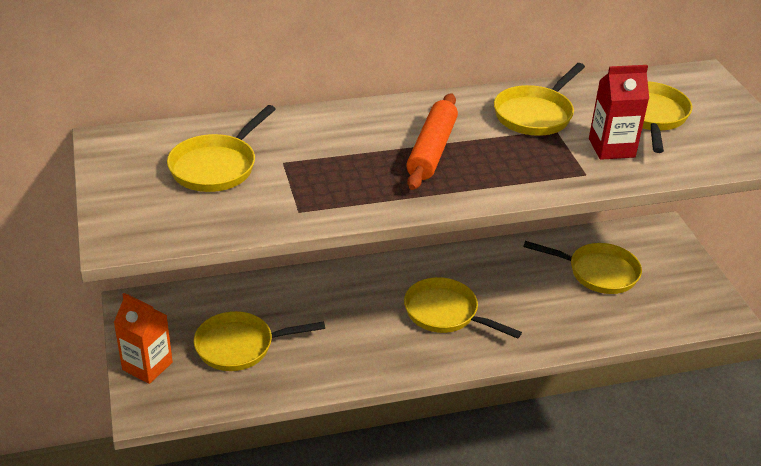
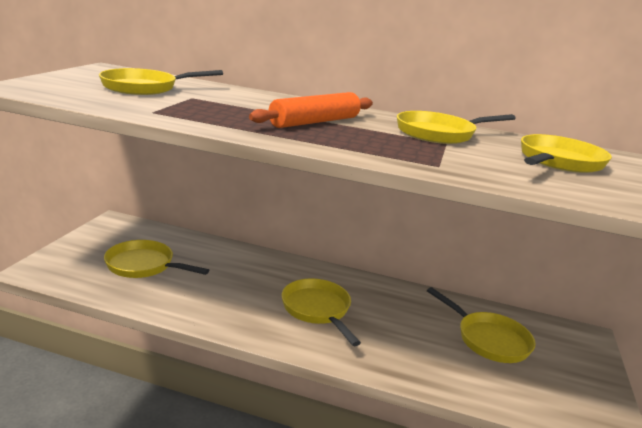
camera: 30 degrees right, 15 degrees down
(147, 366) = (73, 251): orange carton -> none
(611, 148) = (490, 163): red carton -> none

